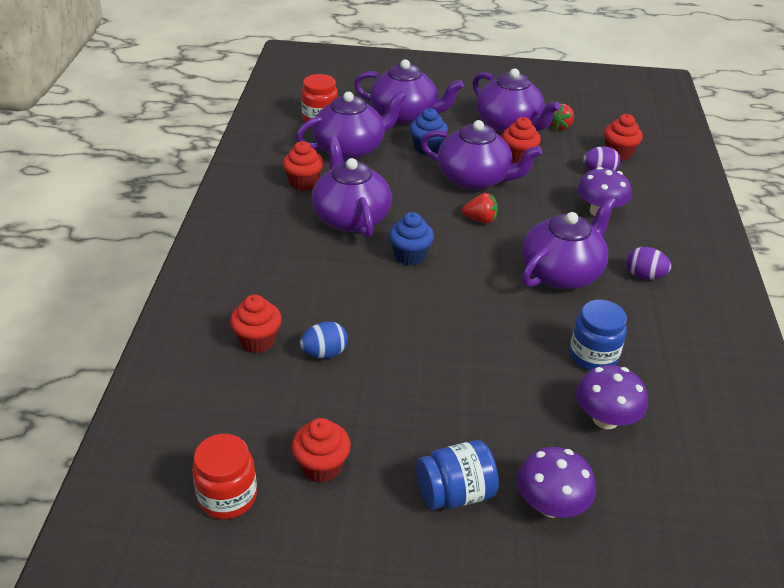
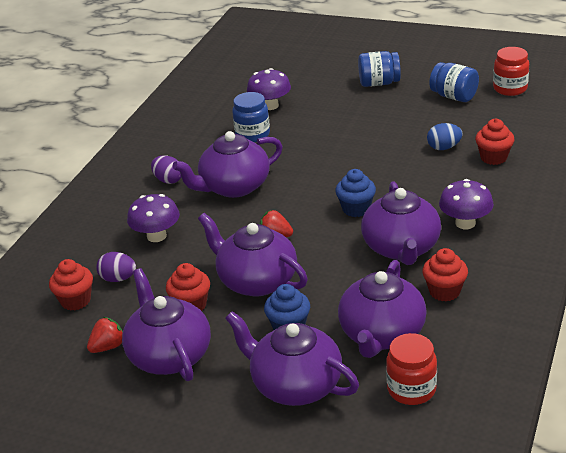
camera: 160 degrees left, 5 degrees down
(321, 466) = (454, 96): red cupcake -> blue jar
(350, 148) = (382, 335): purple teapot -> purple teapot turned 60 degrees counterclockwise
(550, 505) = (328, 77): purple mushroom -> purple mushroom (465, 223)

